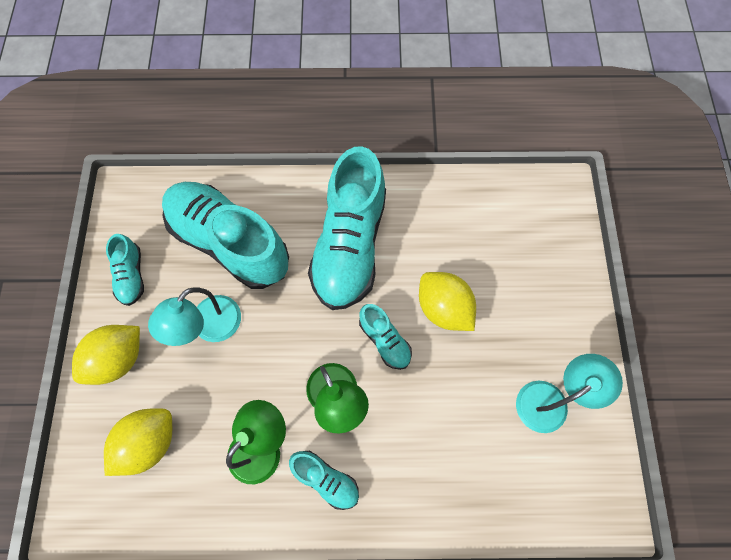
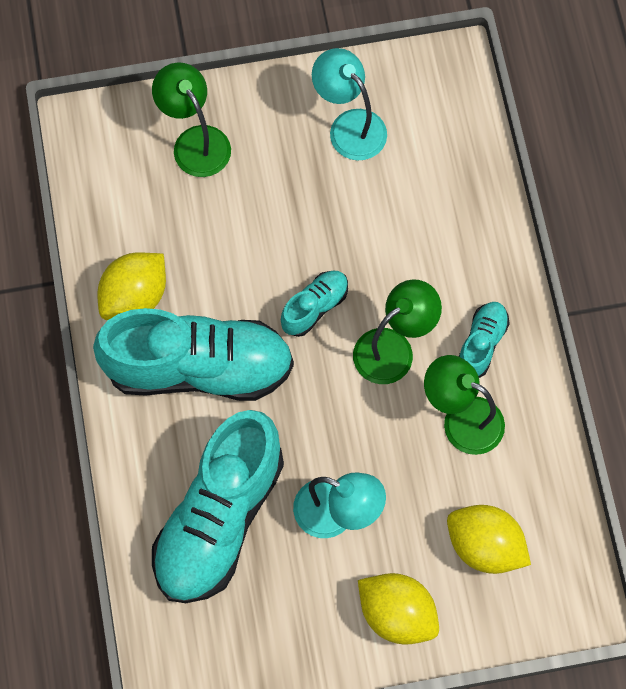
camera: 100 degrees left, 0 degrees up
(131, 275) = (286, 633): turquoise shoe -> none
(443, 308) = (263, 247): yellow lemon -> yellow lemon (135, 297)
(544, 270) = (195, 141): none -> green lamp

